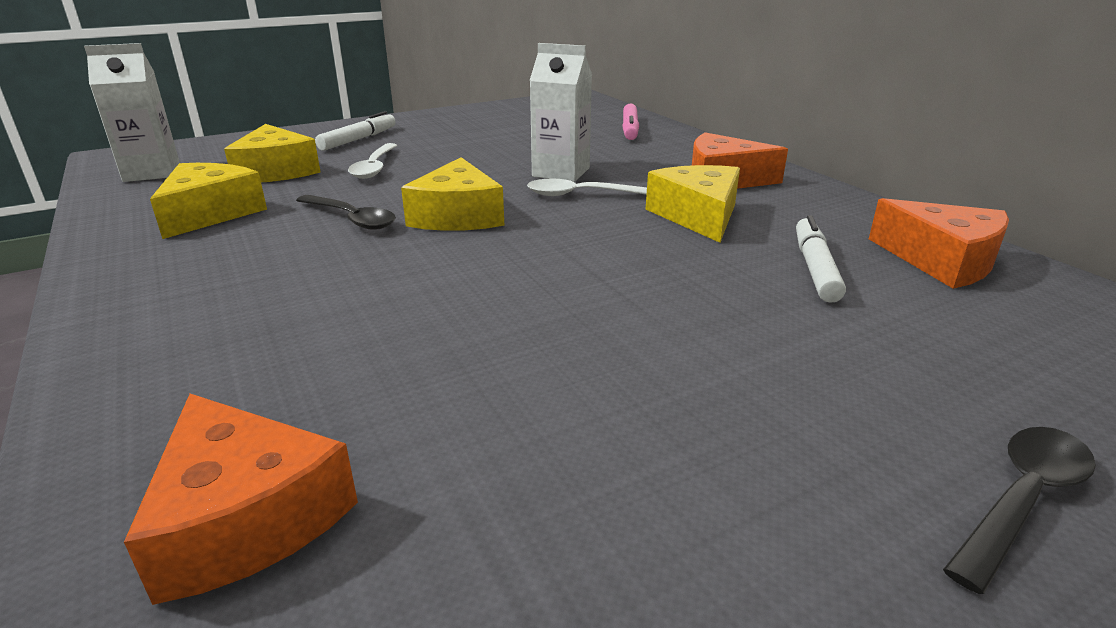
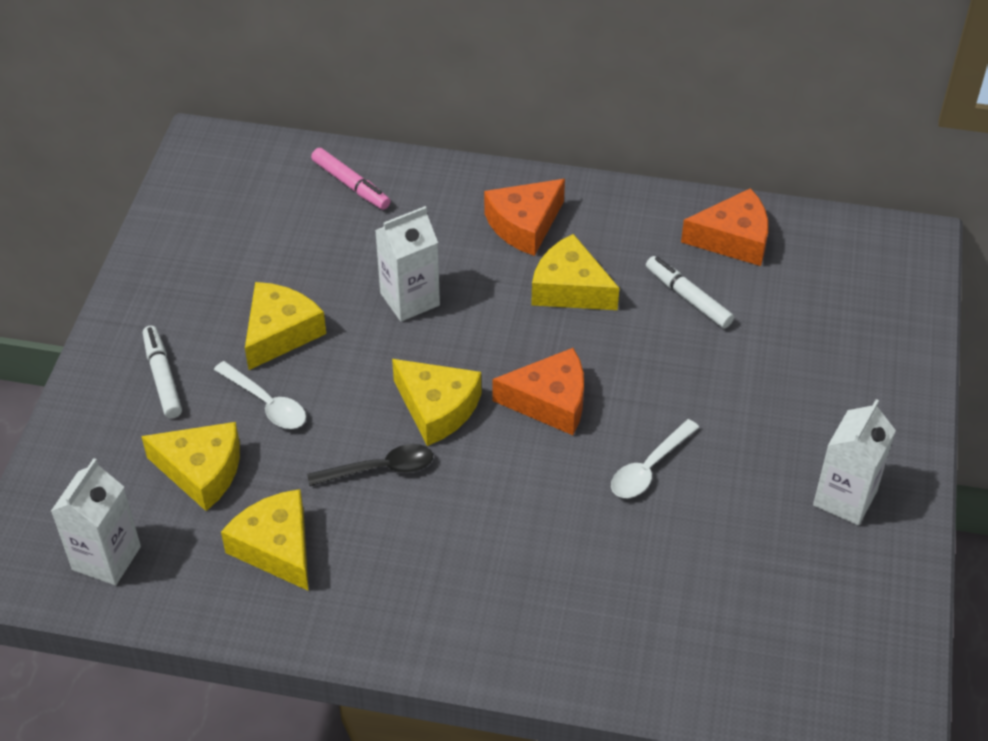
camera: 50 degrees left, 20 degrees up
(246, 517) = (696, 638): orange cheese -> orange cheese (550, 401)
(453, 152) = (280, 333): none -> yellow cheese
(582, 195) = (470, 319): white spoon -> white spoon (649, 468)
(748, 552) = (845, 498): none -> white carton
(1022, 500) = (890, 400): black spoon -> none

